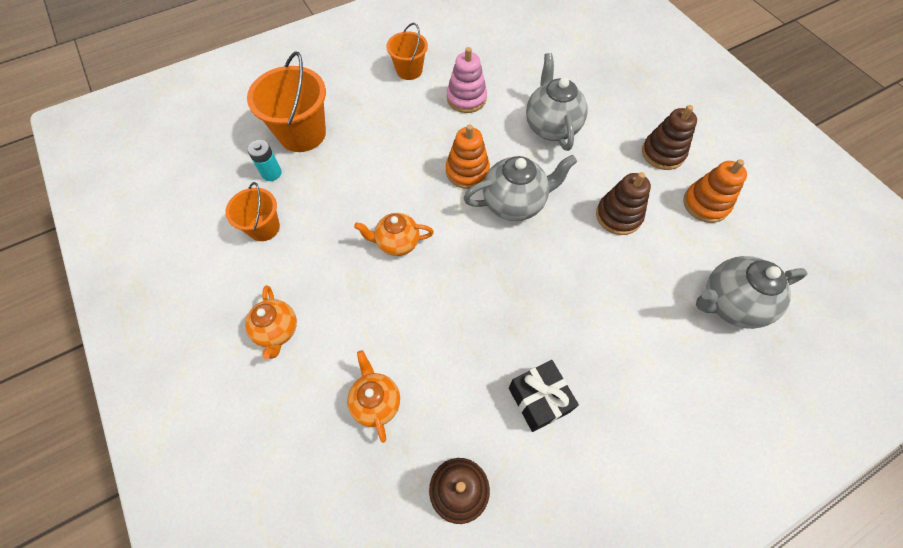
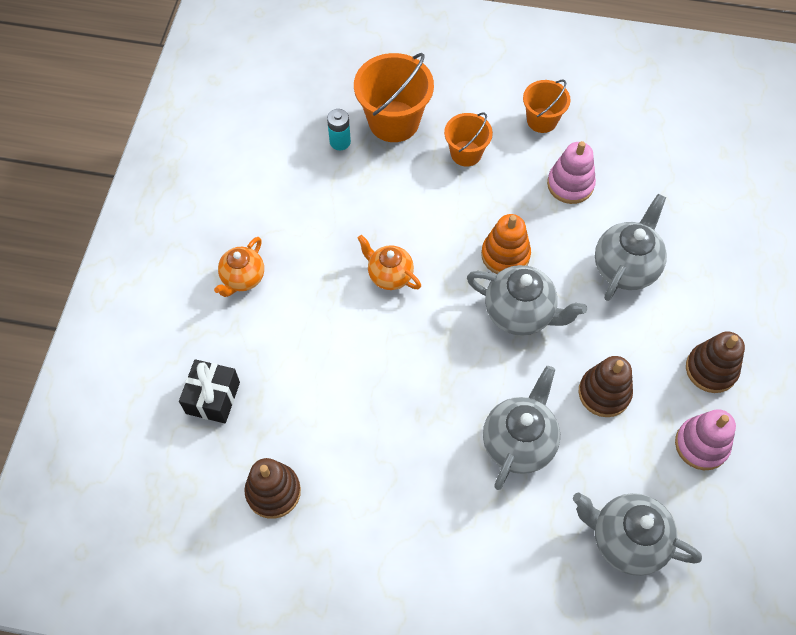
camera: 40 degrees right, 0 degrees up
(264, 227) = (297, 186): orange bucket -> orange bucket (466, 153)
(376, 402) = (269, 385): orange teapot -> none
(539, 400) = (388, 480): black gift -> black gift (213, 398)
(599, 293) = (518, 442): none -> grey teapot
(705, 204) = (701, 445): orange stacking toy -> pink stacking toy

